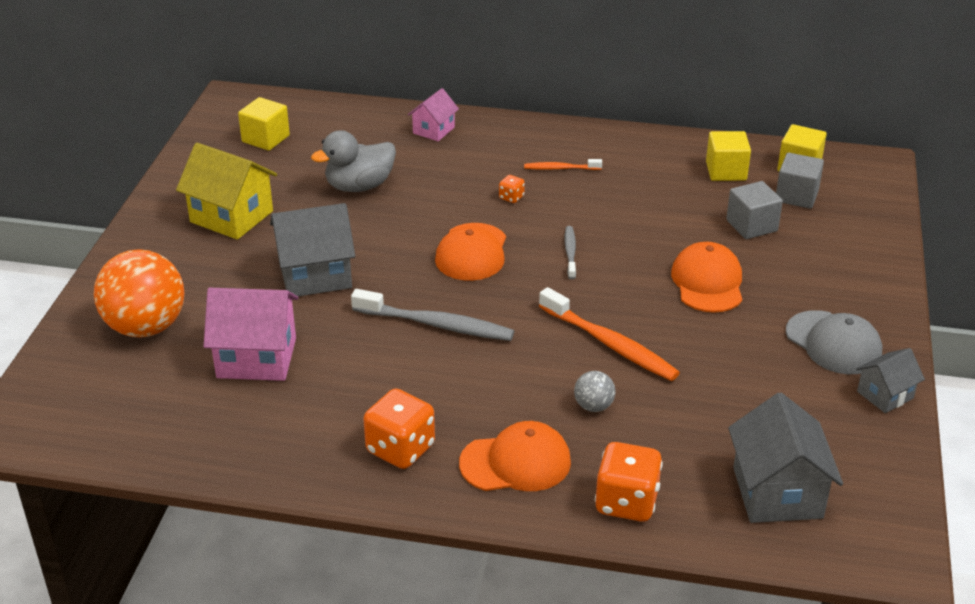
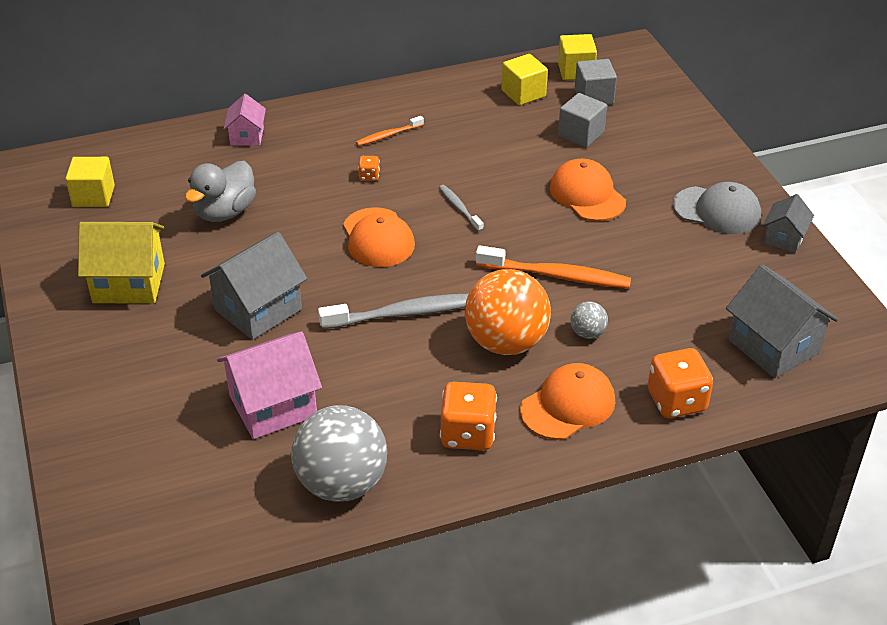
camera: 30 degrees left, 5 degrees up
(146, 327) = (142, 419): orange ball -> orange ball (506, 342)
(255, 444) = (342, 484): none -> grey ball

